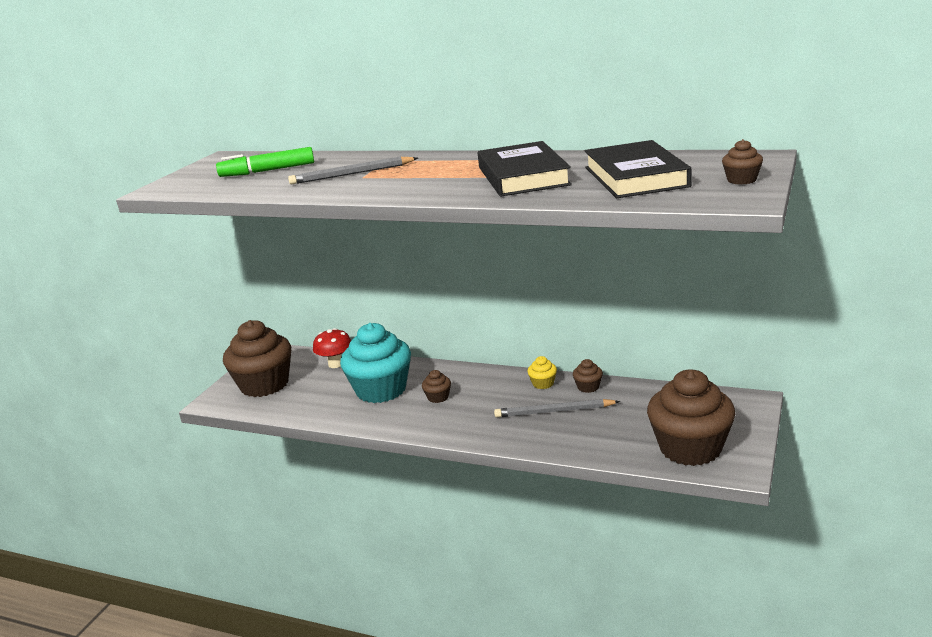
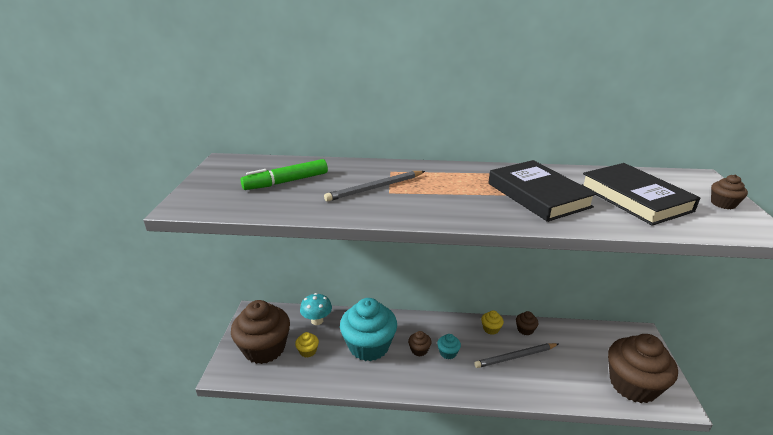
camera: 20 degrees left, 5 degrees up
(309, 390) = (308, 351): none -> yellow cupcake
(336, 364) = (317, 320): red mushroom -> turquoise mushroom
(471, 402) = (448, 353): none -> turquoise cupcake

